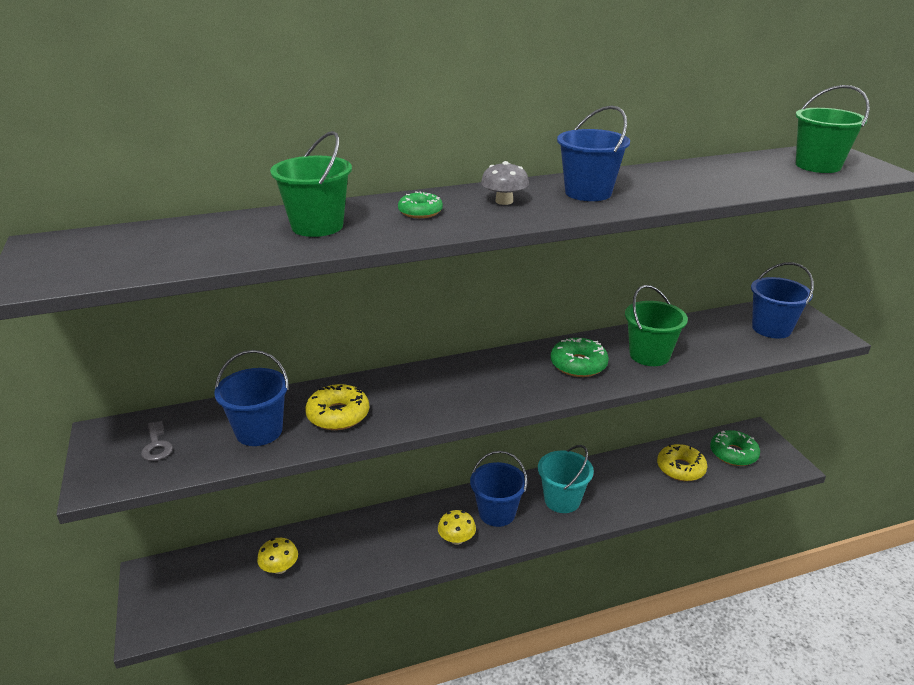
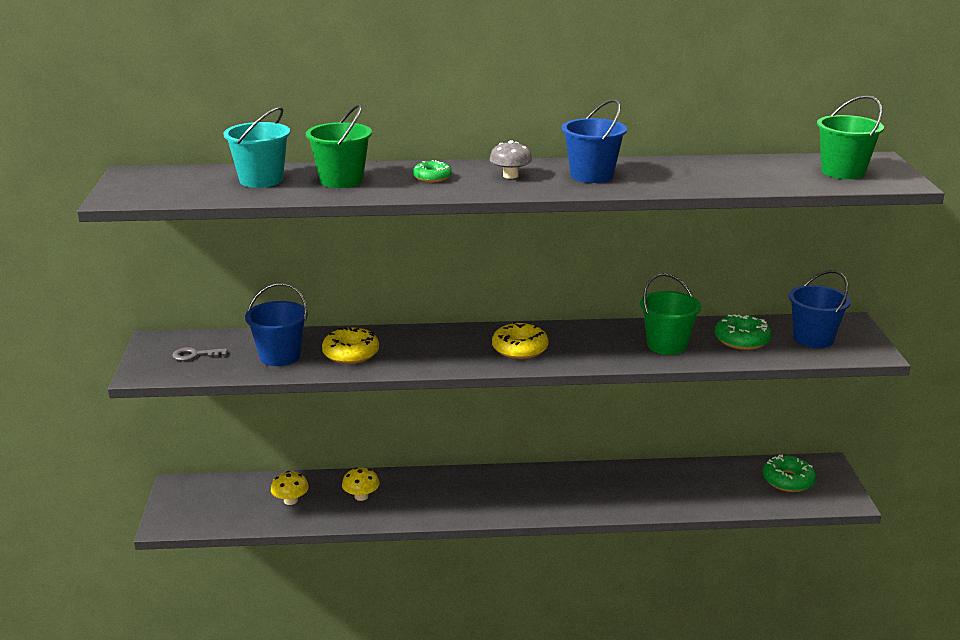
camera: 15 degrees right, 5 degrees down
(156, 445) = (195, 355): grey key -> grey key turned 90 degrees clockwise
(456, 539) = (461, 505): yellow mushroom -> yellow mushroom (361, 496)
(497, 513) = (510, 491): blue bucket -> none
(562, 500) = (580, 491): turquoise bucket -> turquoise bucket (261, 180)
(578, 365) = (591, 344): green donut -> green donut (742, 340)
(680, 468) = (721, 484): yellow donut -> yellow donut (519, 349)

